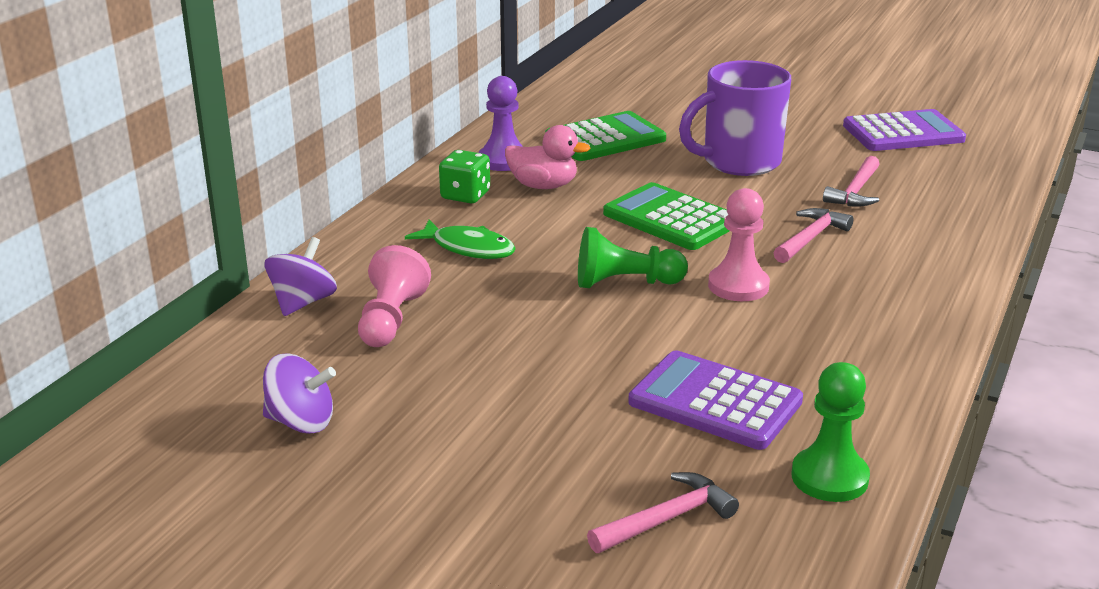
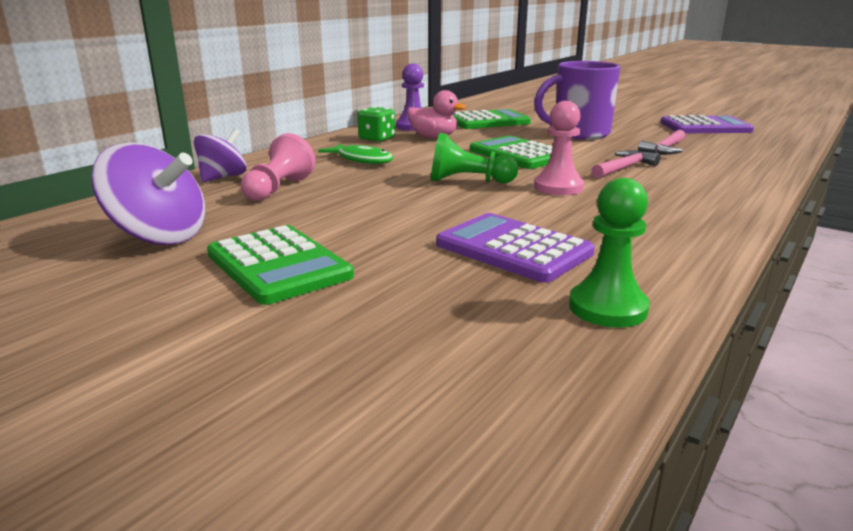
camera: 10 degrees right, 5 degrees down
(301, 422) = (159, 236): purple spinning top -> purple spinning top, size x1.54
(469, 454) = (278, 265): none -> green calculator
(667, 519) = (431, 325): pink hammer -> none

